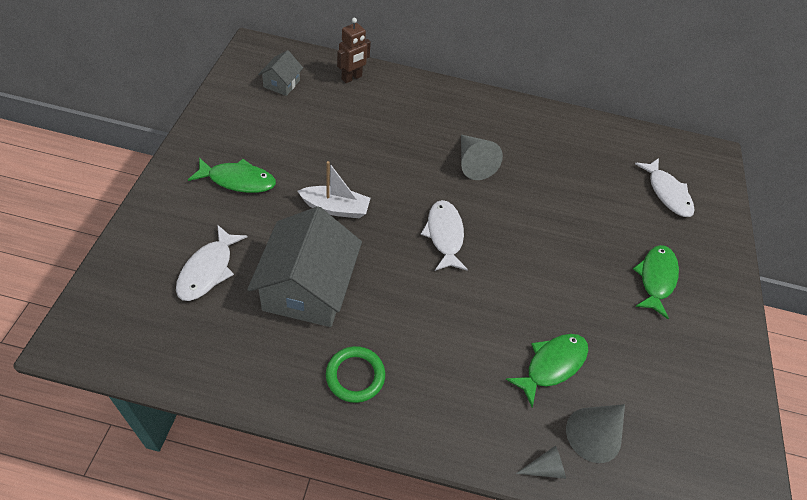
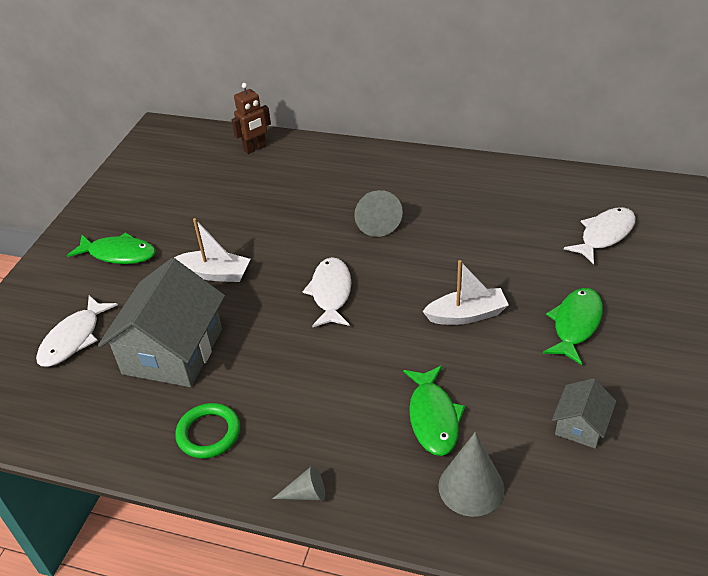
camera: 15 degrees right, 10 degrees down
(281, 83) = (180, 160): grey house -> grey house (581, 425)
(545, 468) = (407, 522): grey cone -> grey cone (306, 494)
(552, 365) = (433, 417): green fish -> green fish turned 120 degrees clockwise
(565, 264) = (466, 315): none -> white boat
(667, 193) = (604, 235): white fish -> white fish turned 120 degrees counterclockwise

